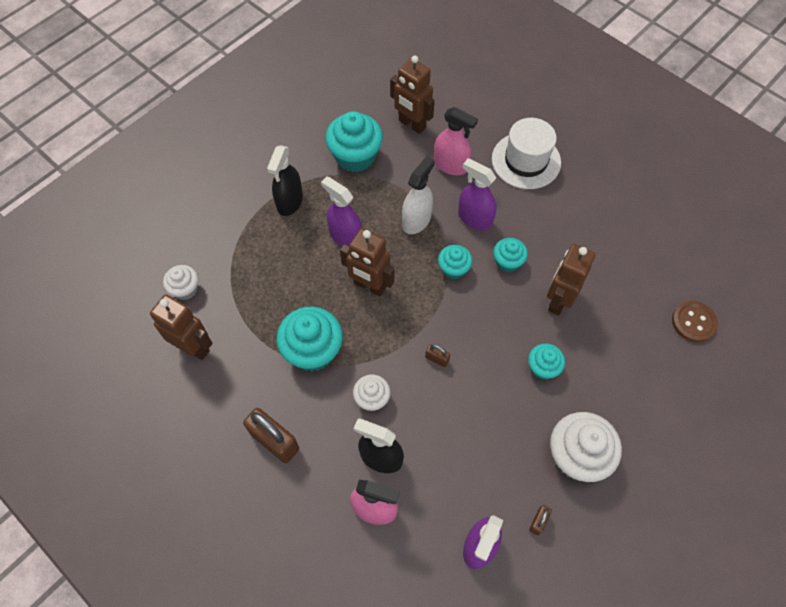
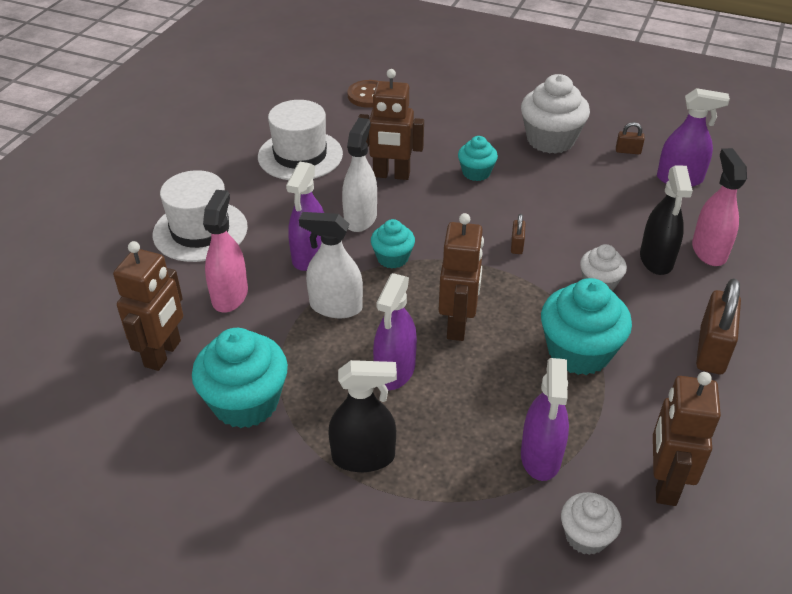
camera: 110 degrees left, 20 degrees down
(245, 290) = (541, 456): none -> purple spray bottle
(507, 262) = (360, 218): turquoise cupcake -> white spray bottle
(605, 243) = (300, 155): none -> white hat

